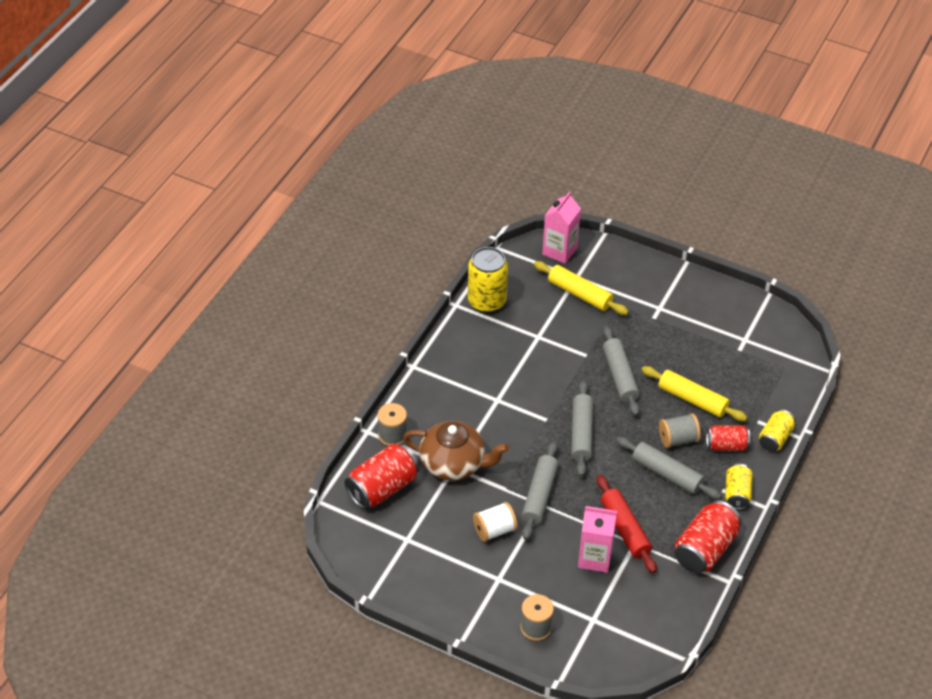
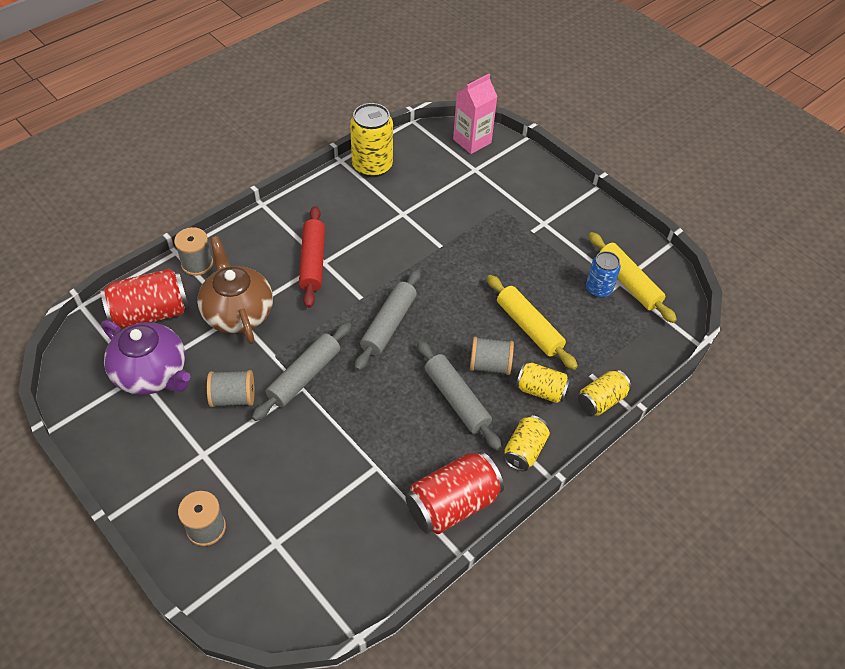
camera: 20 degrees right, 5 degrees up
(418, 534) = (152, 373): none -> purple teapot
(454, 464) = (238, 312): brown teapot -> brown teapot turned 150 degrees counterclockwise
(494, 530) = (233, 398): white spool -> grey spool
(579, 294) = (468, 186): yellow rolling pin -> yellow rolling pin (628, 283)
(595, 558) = (321, 468): pink carton -> none
(620, 376) = (464, 278): grey rolling pin -> none
(624, 529) = (374, 446): red rolling pin -> red rolling pin (312, 262)
(726, 445) = (541, 390): red can -> yellow can
(731, 350) = (598, 289): none -> blue can

